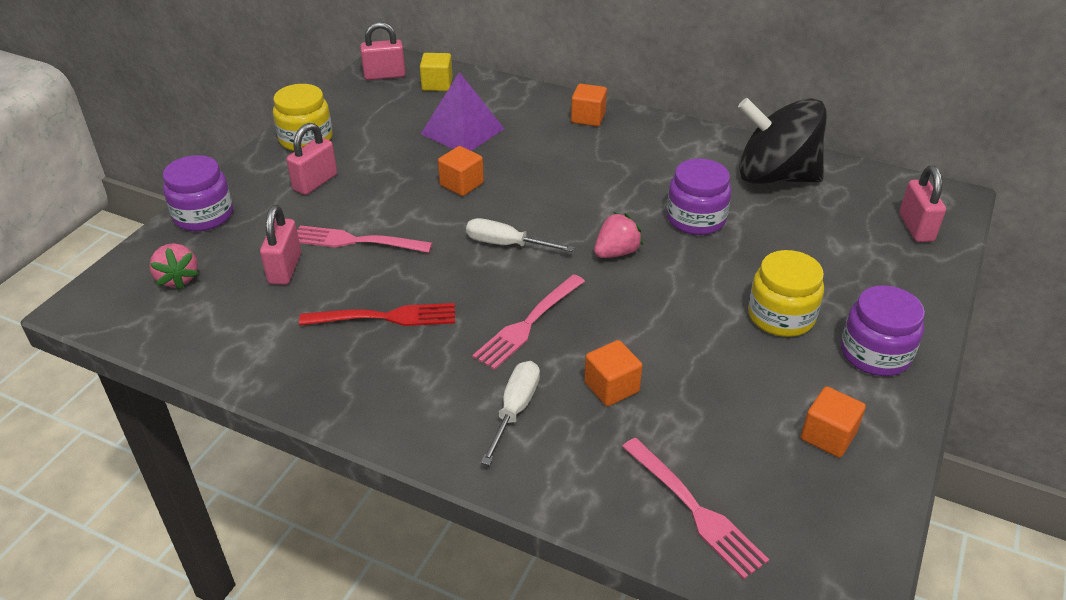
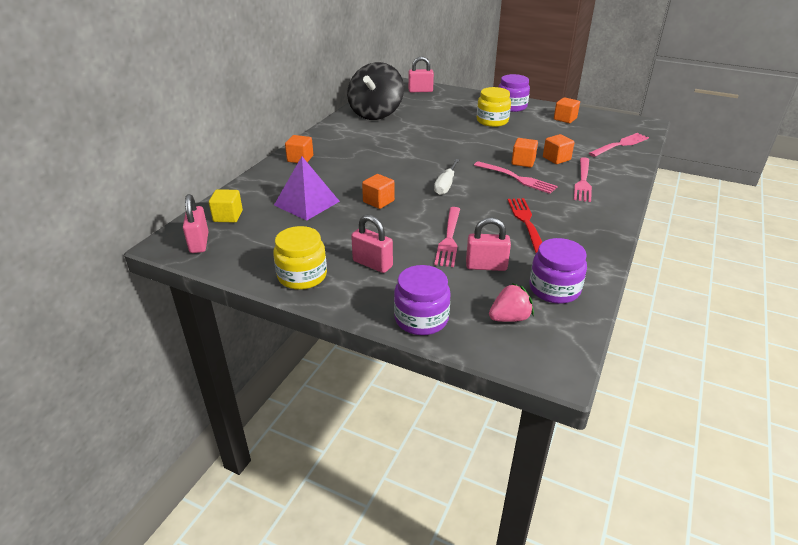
camera: 90 degrees left, 5 degrees down
(515, 409) = (583, 181): white screwdriver -> pink fork
(593, 339) = (523, 162): none -> orange cube
(616, 252) = (449, 154): pink strawberry -> none
(695, 219) = (416, 134): purple jar -> purple jar (554, 289)

